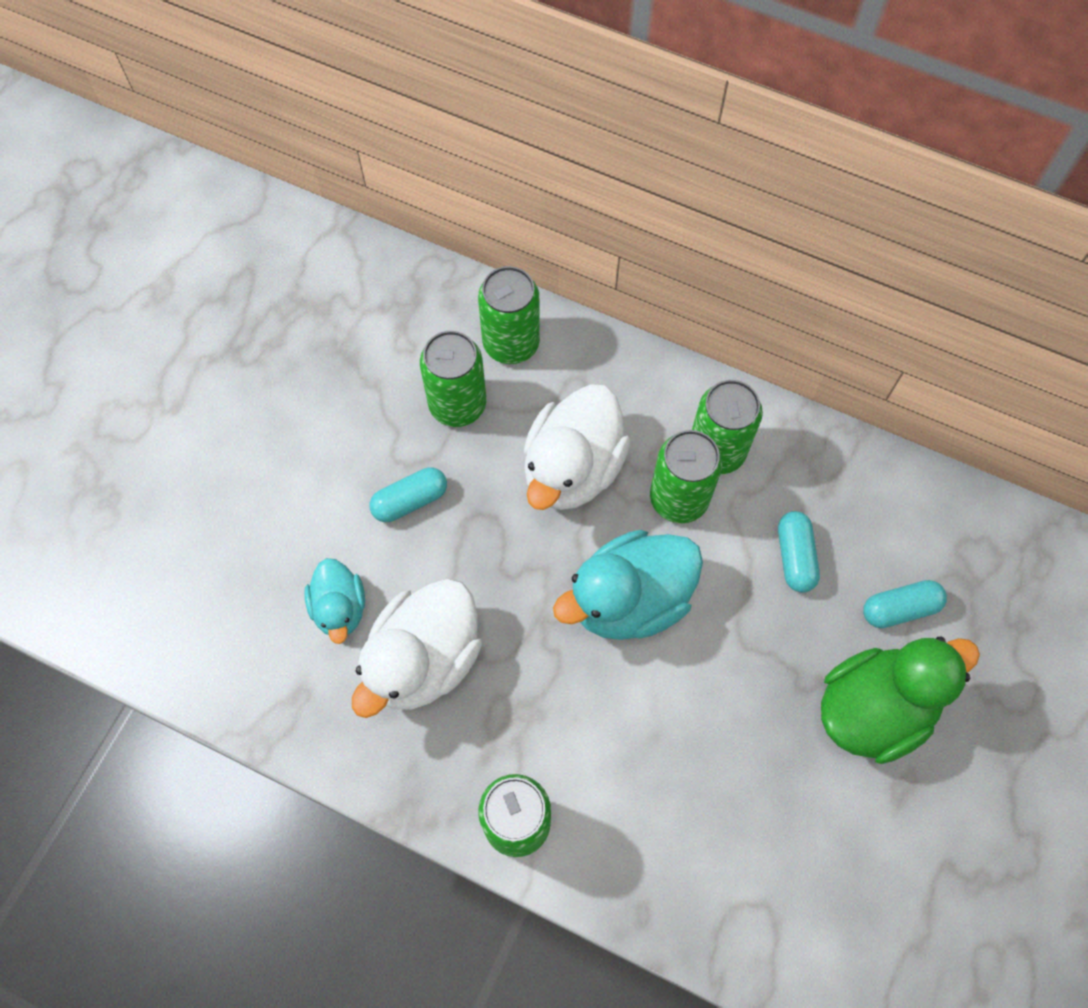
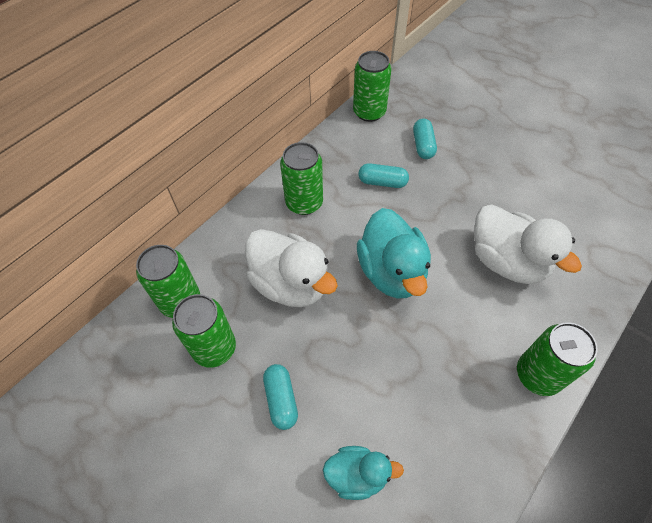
camera: 75 degrees left, 10 degrees down
(423, 660) = (411, 415): white duck -> white duck (507, 261)
(679, 498) = (330, 229): green can -> green can (369, 112)
(874, 709) = (478, 170): green duck -> none

